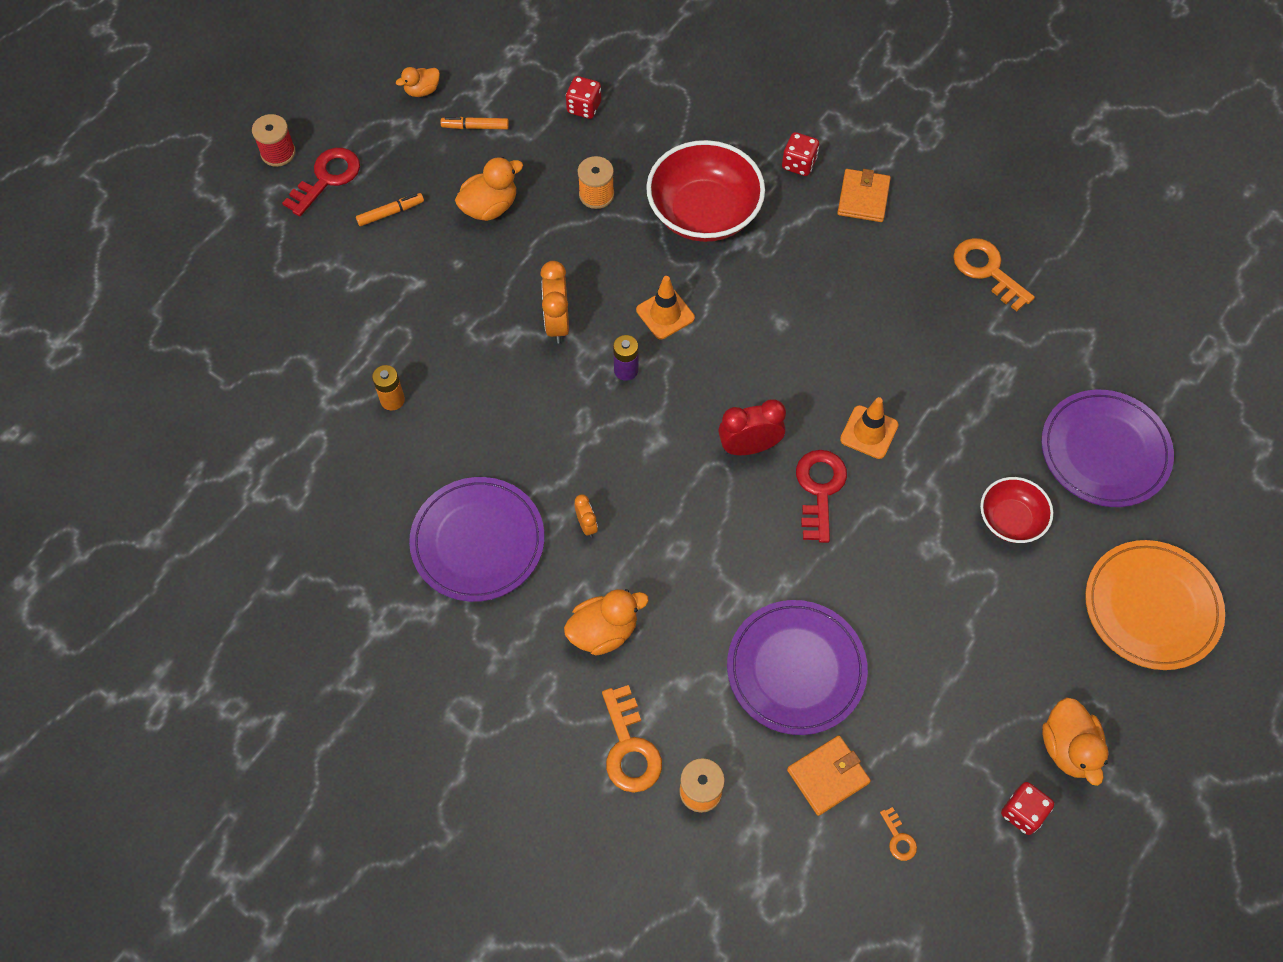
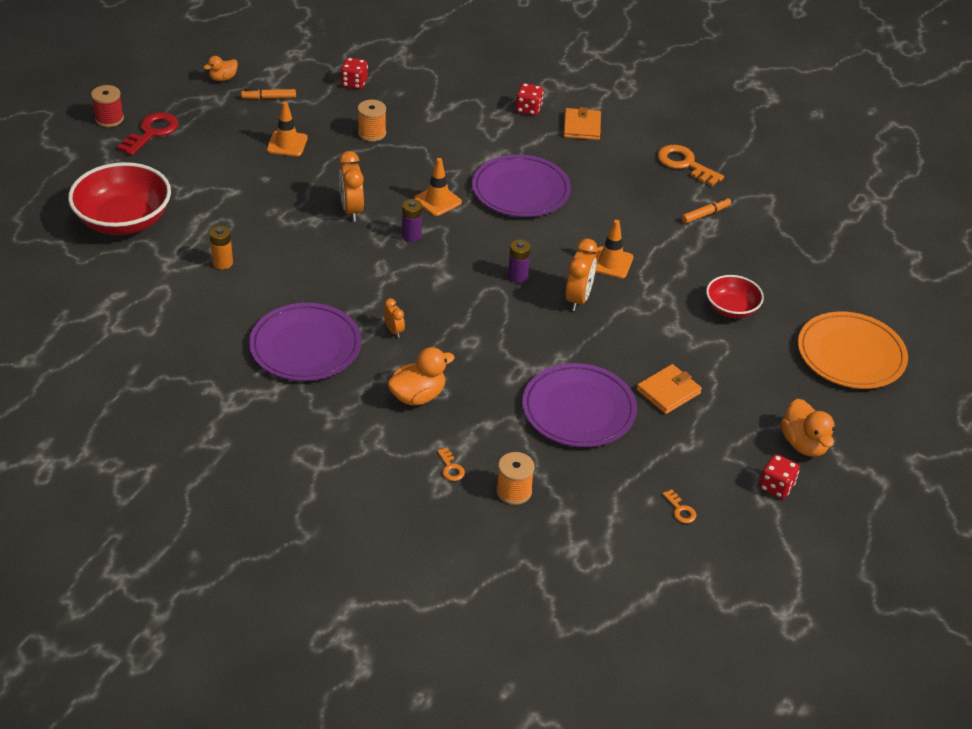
camera: 10 degrees left, 20 degrees down
(391, 213) = (207, 151): orange marker -> orange marker (705, 214)
(490, 207) = (287, 144): orange duck -> orange traffic cone
(629, 748) = (451, 468): orange key -> orange key, size x0.48
(704, 212) = (459, 140): red bowl -> red bowl (124, 221)
(749, 447) = (518, 276): red clock -> purple battery
(819, 489) = (578, 299): red key -> orange clock
(828, 776) = (616, 474): orange wallet -> orange wallet (668, 391)
(1104, 451) = (795, 264): purple plate -> purple plate (521, 190)

